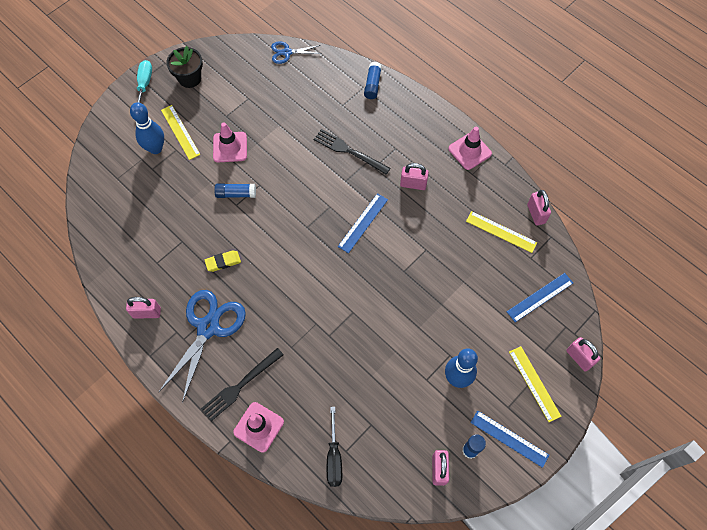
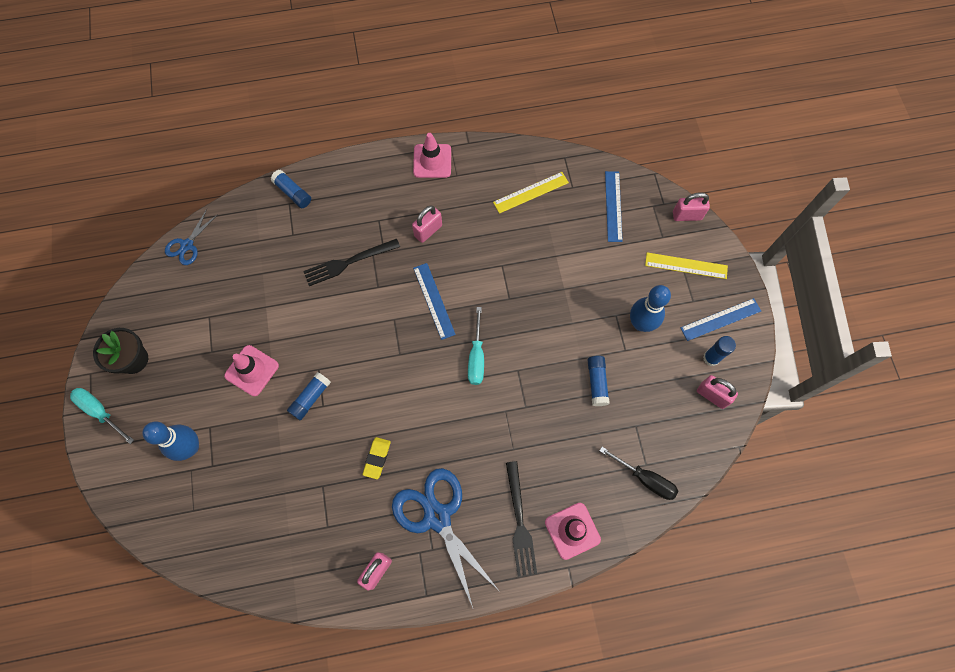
camera: 55 degrees left, 5 degrees up
(180, 132) = (191, 409): yellow ruler -> none
(341, 278) = (476, 357): none -> turquoise screwdriver
(384, 374) = (597, 382): none -> blue glue stick
(536, 214) = (534, 153): pink padlock -> none

